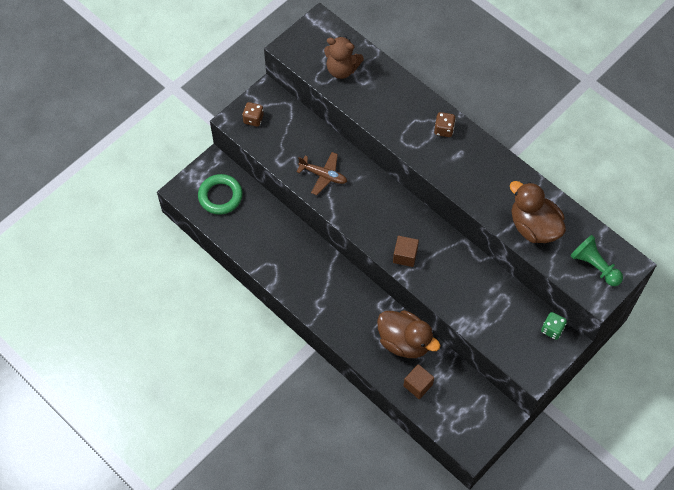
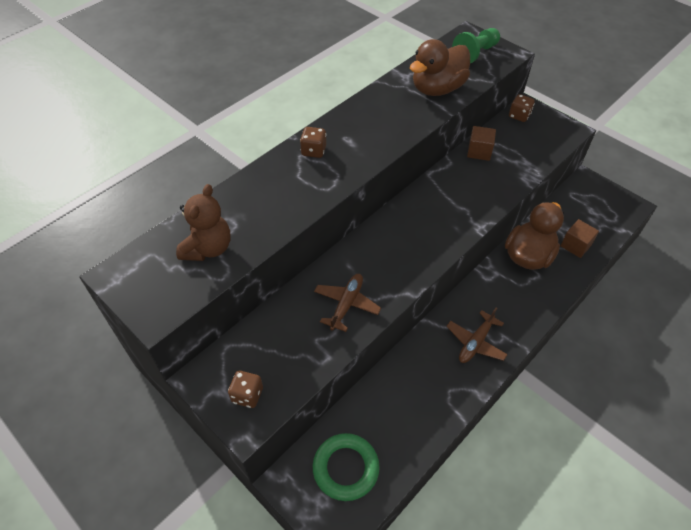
camera: 90 degrees left, 10 degrees down
(315, 287) = (475, 342): none -> brown plane
(405, 256) = (455, 223): brown cube -> brown cube (479, 151)
(552, 329) = (519, 116): green dice -> brown dice

